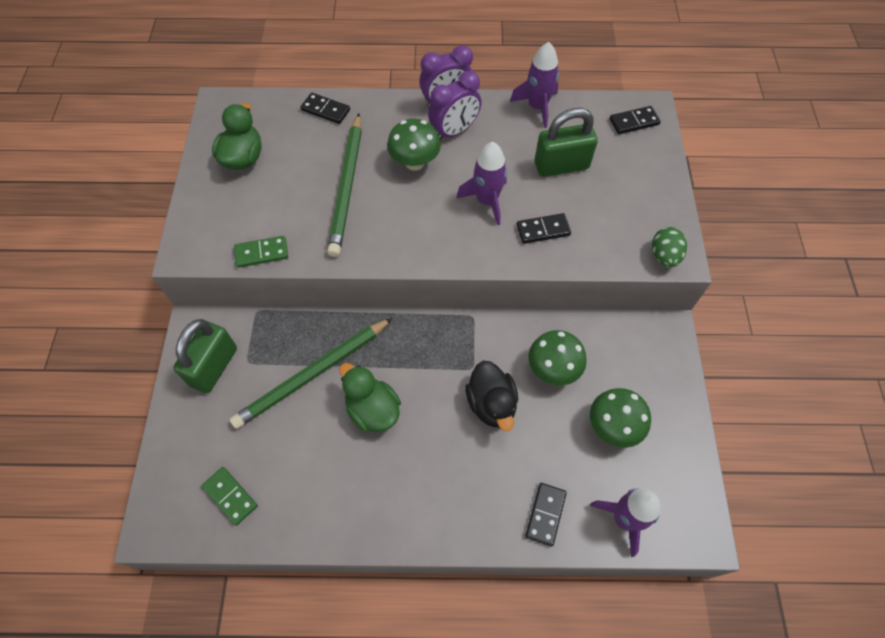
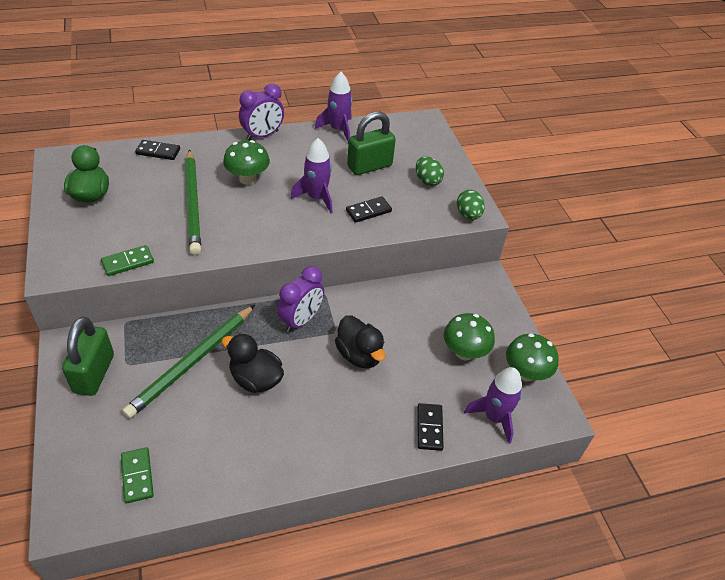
camera: 20 degrees left, 15 degrees down
(230, 496) = (137, 476): green domino -> green domino turned 45 degrees clockwise
(372, 410) = (255, 379): green duck -> black duck
(454, 131) = (275, 154): purple clock -> purple clock (301, 320)
(553, 369) = (403, 320): green mushroom -> green mushroom (525, 373)
(626, 198) = (427, 181): none -> green egg
(634, 122) = (417, 131): black domino -> none

